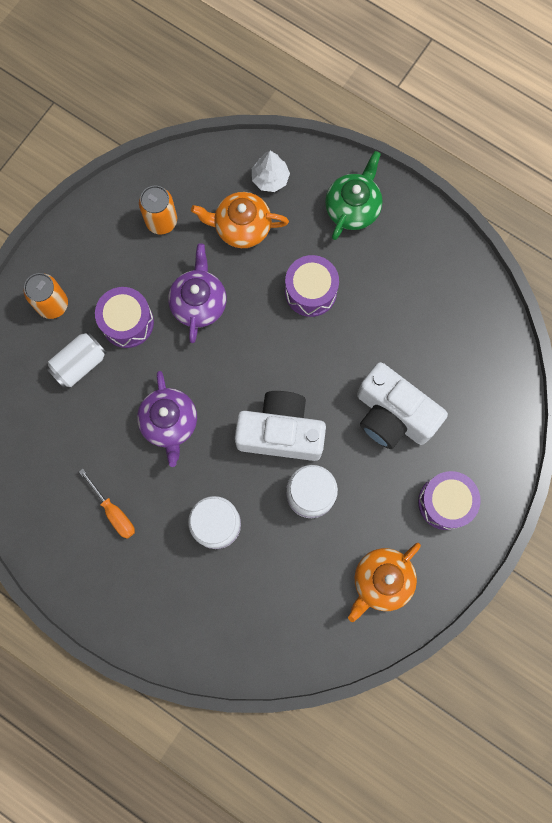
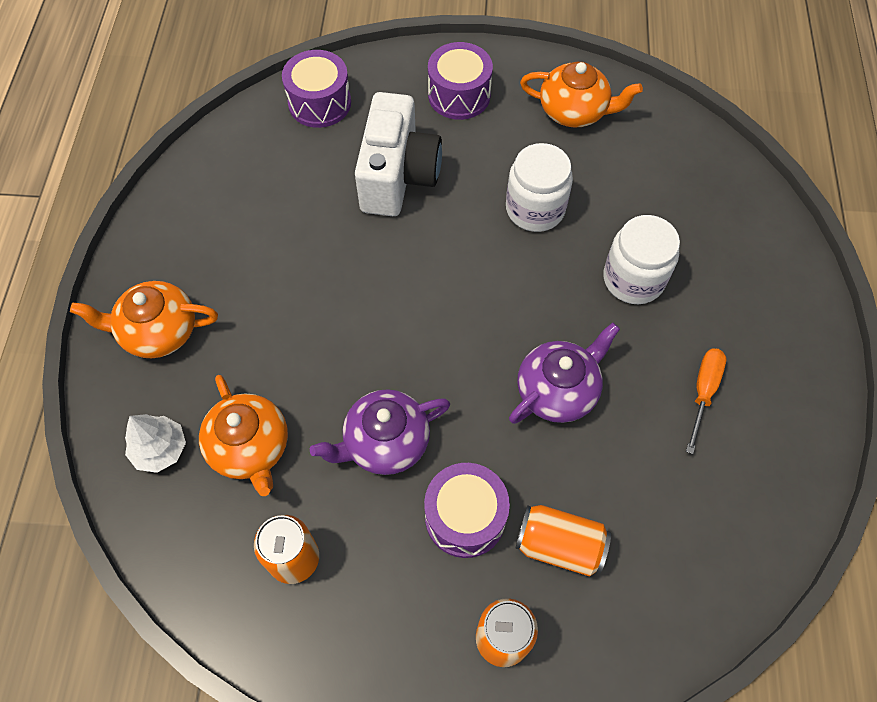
camera: 120 degrees left, 15 degrees down
(80, 364) = (559, 545): white can -> orange can
(281, 432) = (488, 269): white camera -> none
(310, 291) = (297, 323): purple drum -> purple drum (319, 103)
(353, 207) = (158, 331): green teapot -> orange teapot

